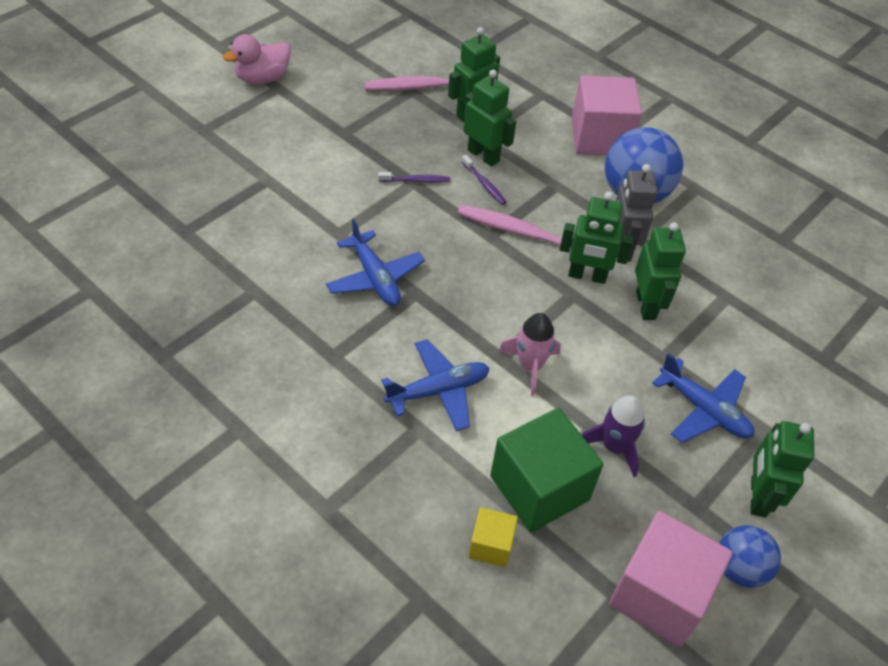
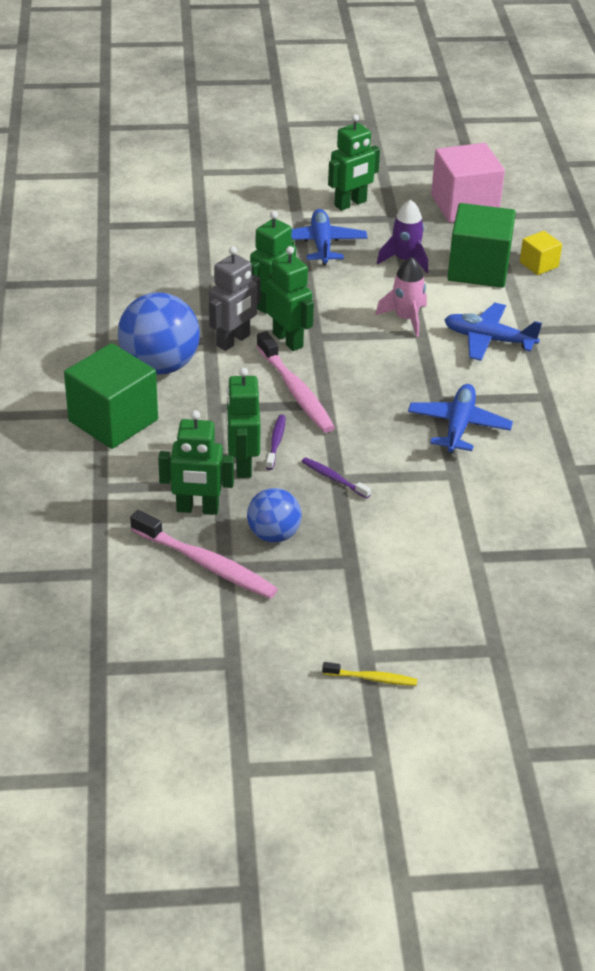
camera: 135 degrees left, 10 degrees down
(263, 78) = (372, 678): pink duck -> yellow toothbrush
(600, 137) = (113, 420): pink cube -> green cube
(739, 569) = (406, 191): blue ball -> blue ball (273, 534)

